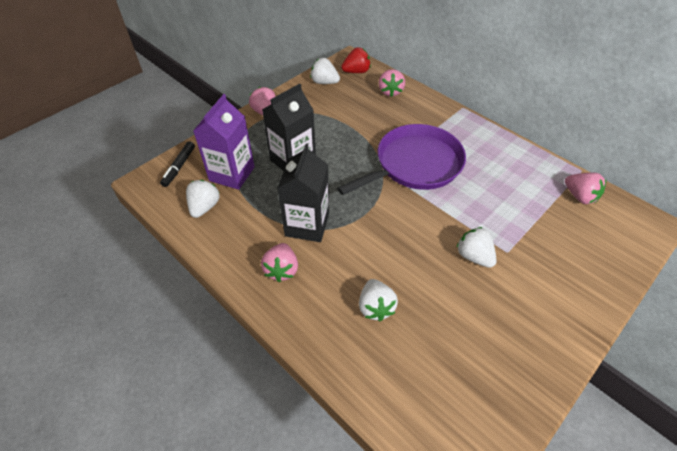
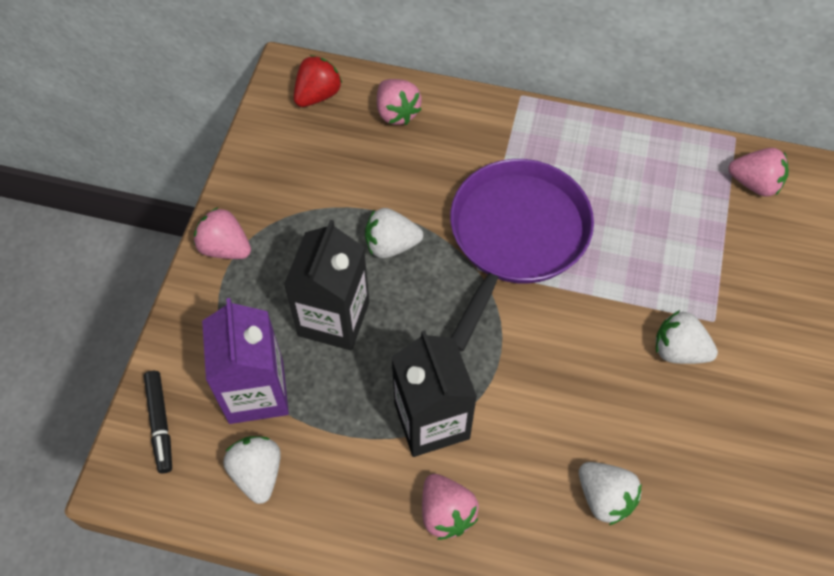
camera: 30 degrees left, 10 degrees up
(324, 82) = (280, 141): white strawberry -> white strawberry (391, 245)

